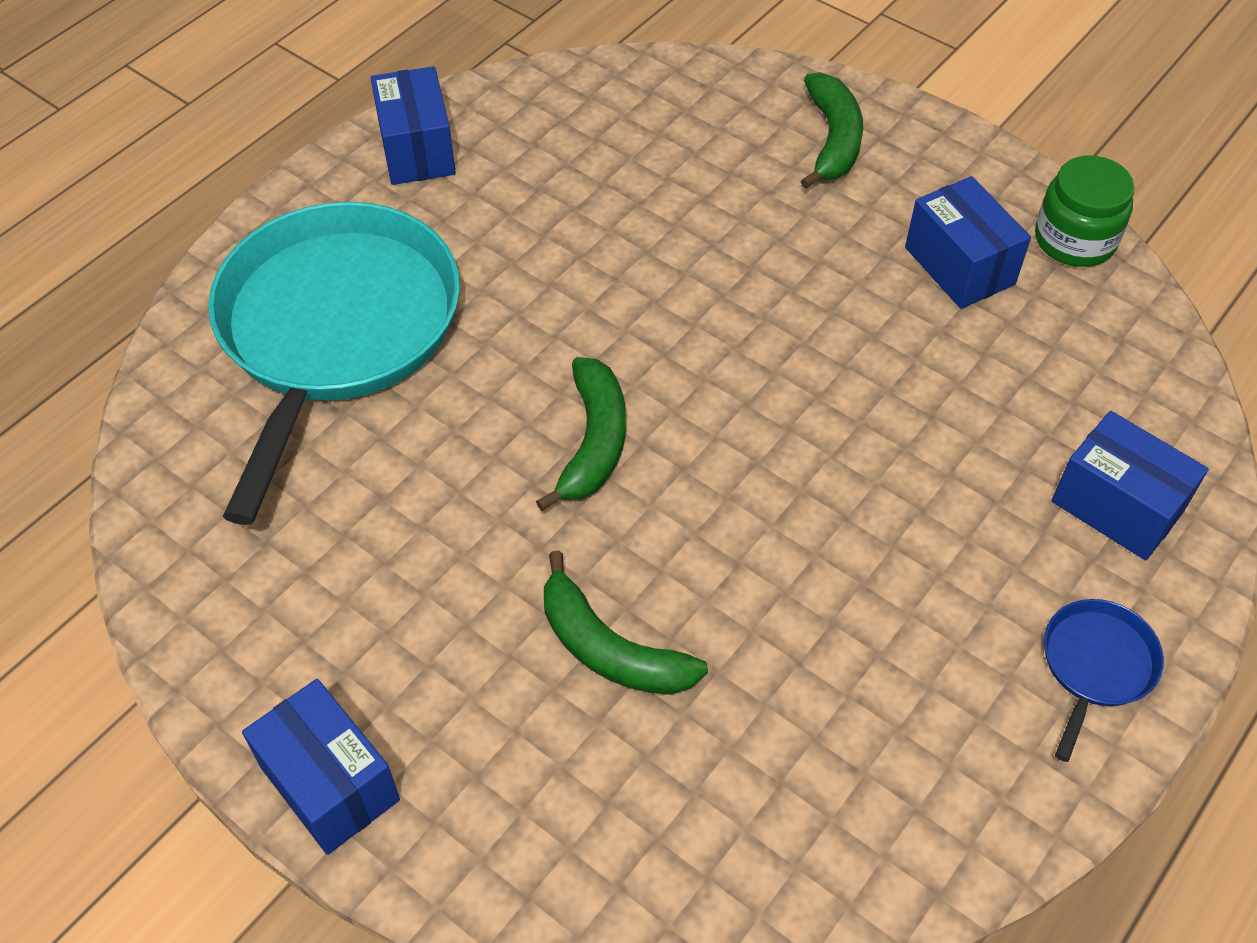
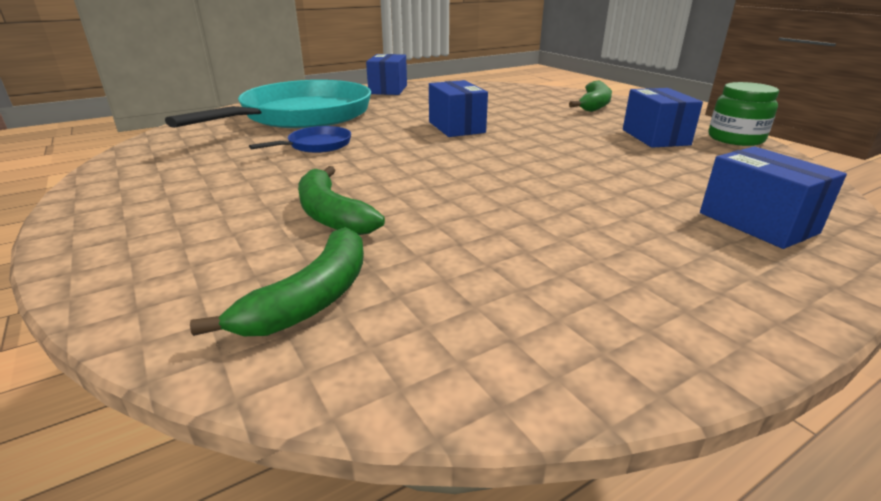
camera: 20 degrees right, 25 degrees down
(330, 783) = (94, 229): blue box -> blue box (456, 127)
(593, 442) = (396, 154): green banana -> green banana (312, 298)
(1096, 665) = (727, 291): blue pan -> blue pan (317, 145)

